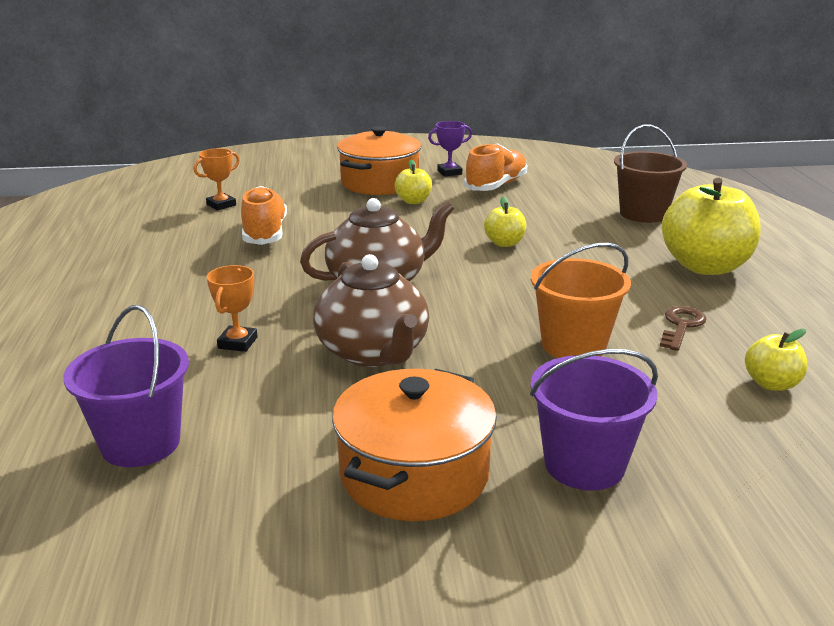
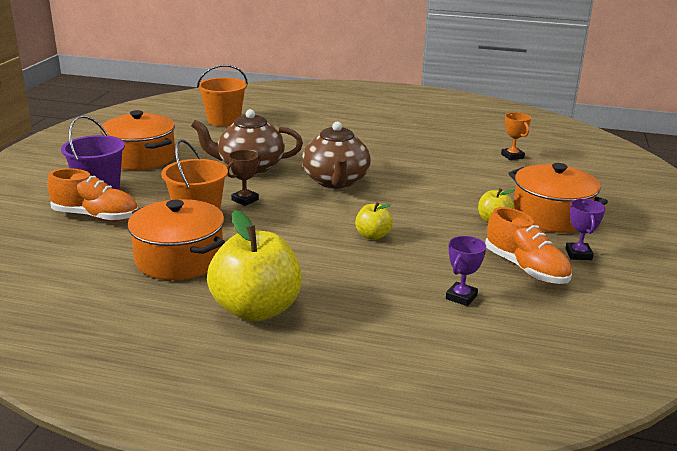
camera: 110 degrees right, 0 degrees up
(140, 443) = (224, 121): purple bucket -> orange bucket
(238, 343) = (292, 141): orange trophy -> none
(265, 233) = (445, 162): orange shoe -> orange shoe (96, 216)
(491, 327) = (245, 200): none -> brown trophy
(572, 201) = (461, 297): none -> purple trophy
(643, 214) = (403, 327): brown bucket -> none
(681, 326) = (179, 259): brown key -> orange pot
(771, 384) = (85, 261): yellow apple -> none

